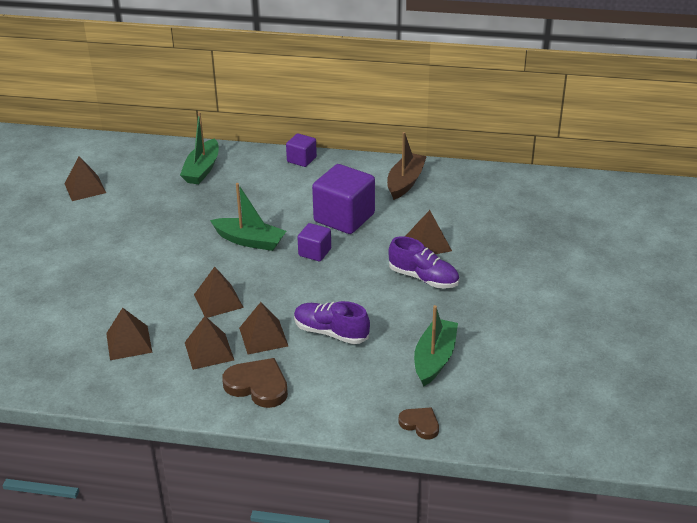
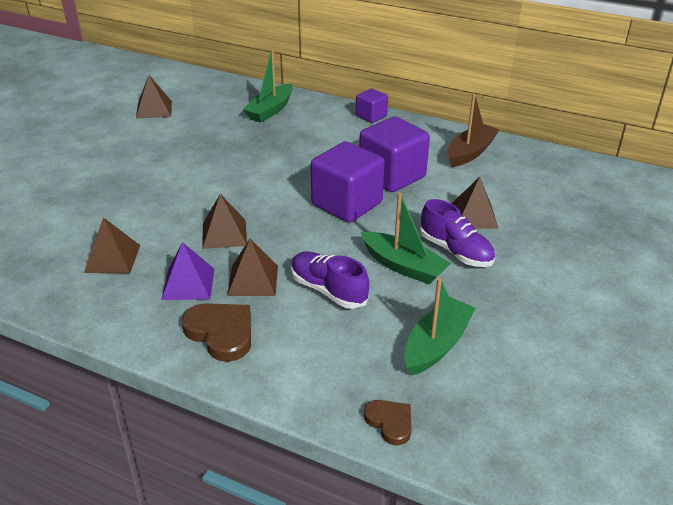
camera: 15 degrees right, 0 degrees up
(209, 351) = (188, 284): brown pyramid -> purple pyramid
(250, 241) = (285, 181): green boat -> green boat (403, 266)
(314, 252) = (347, 204): purple cube -> purple cube, size x1.89

